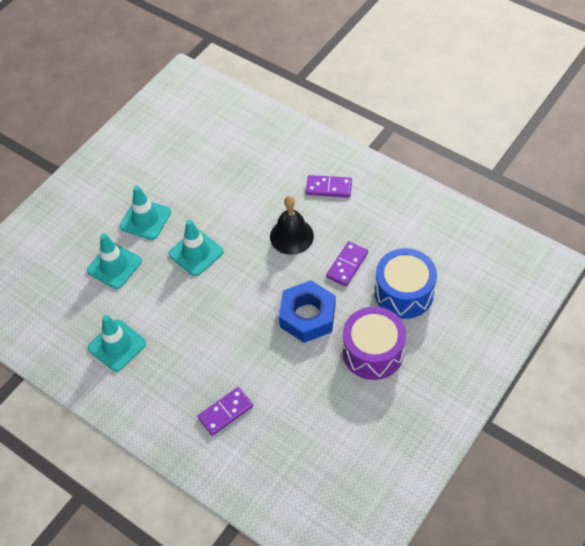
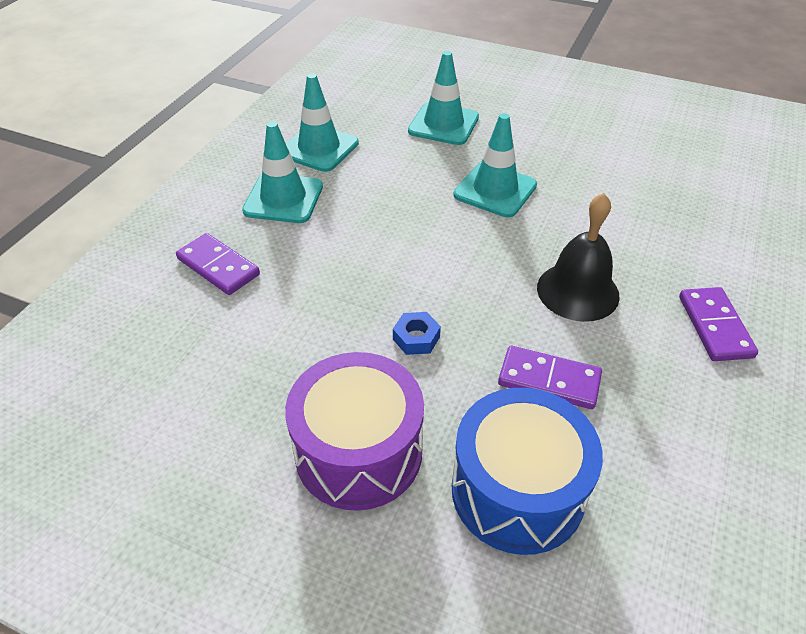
camera: 75 degrees right, 10 degrees down
(145, 219) = (532, 136): turquoise traffic cone -> turquoise traffic cone (283, 199)
(307, 316) = (416, 338): blue nut -> blue nut, size x0.42

